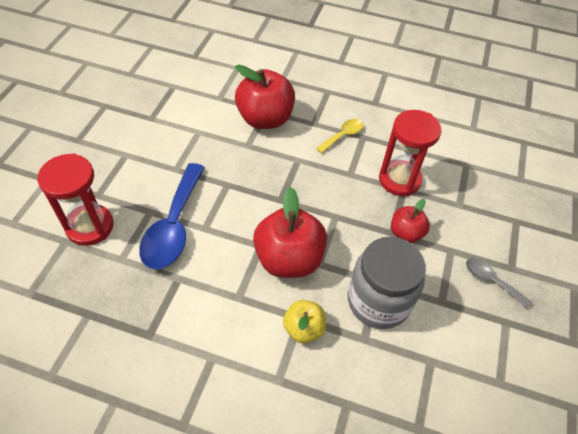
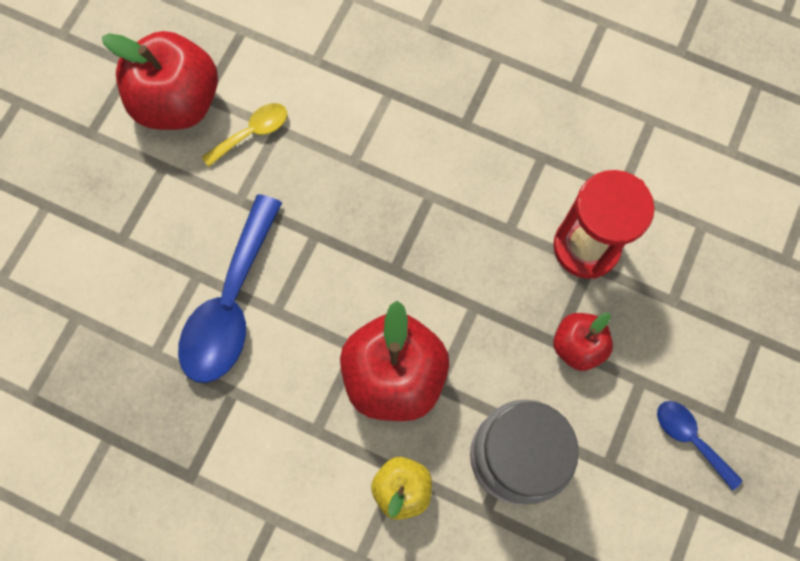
camera: 10 degrees right, 20 degrees up
(90, 226) = (110, 295): red hourglass -> none
(265, 119) = (386, 110): red apple -> red apple (178, 102)
(343, 135) = (509, 152): yellow spoon -> yellow spoon (252, 133)
(491, 281) = (690, 438): grey spoon -> blue spoon

